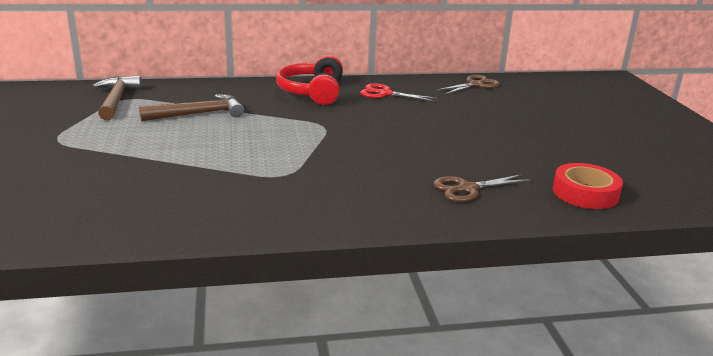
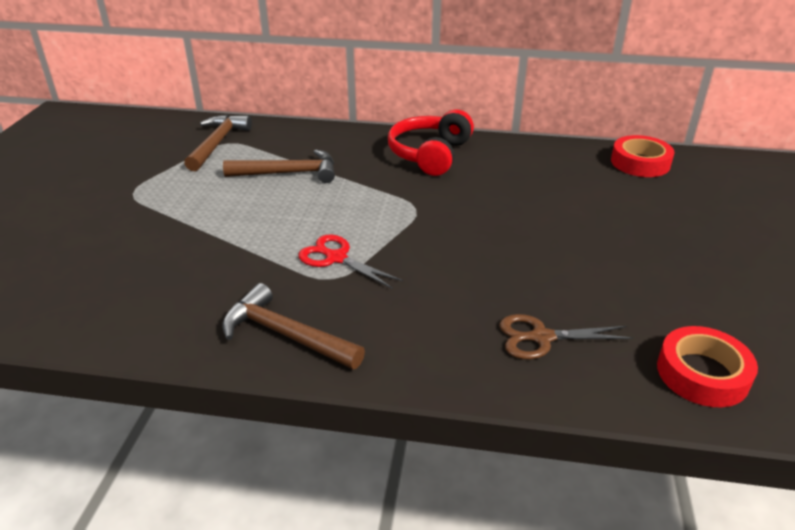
camera: 20 degrees right, 10 degrees up
(269, 213) = (286, 334): none -> brown hammer
(385, 94) = (515, 166): red scissors -> red scissors (336, 258)
(475, 84) = (640, 163): brown scissors -> red tape

